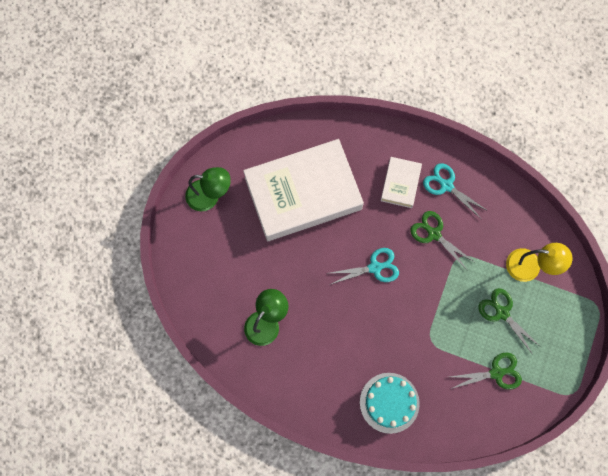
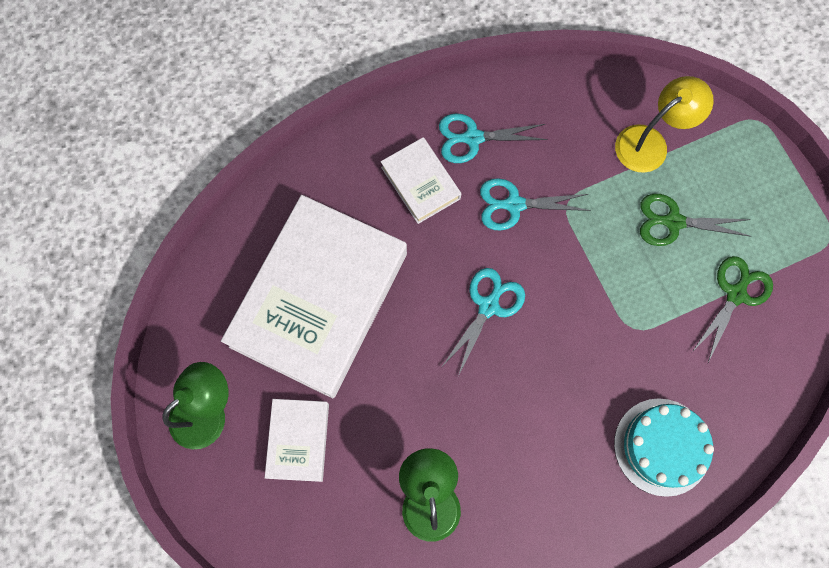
camera: 45 degrees left, 0 degrees up
(235, 244) = (298, 440): none -> white book
(433, 234) = (513, 204): green scissors -> turquoise scissors

